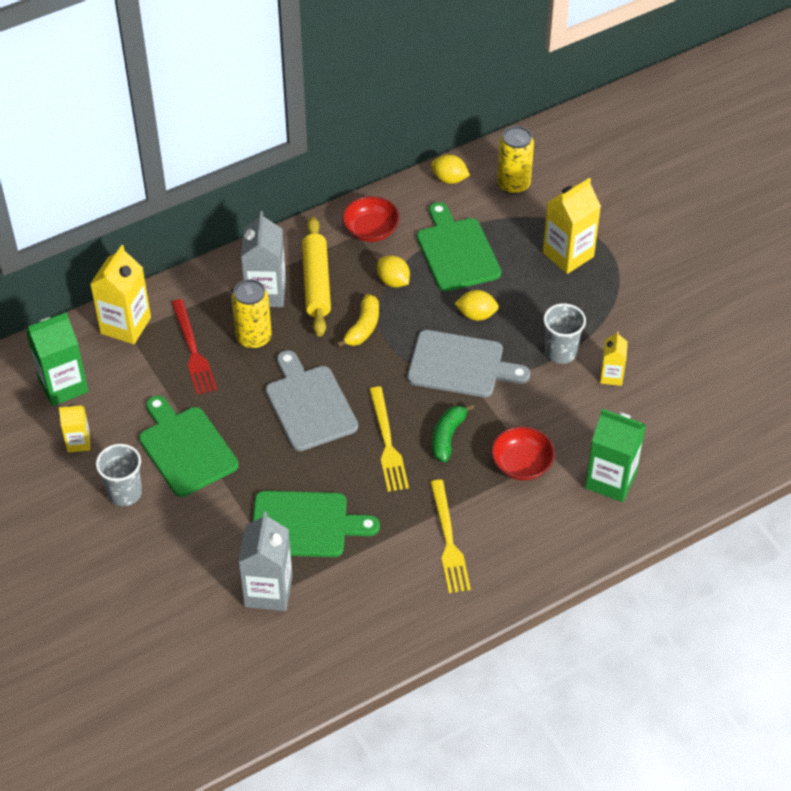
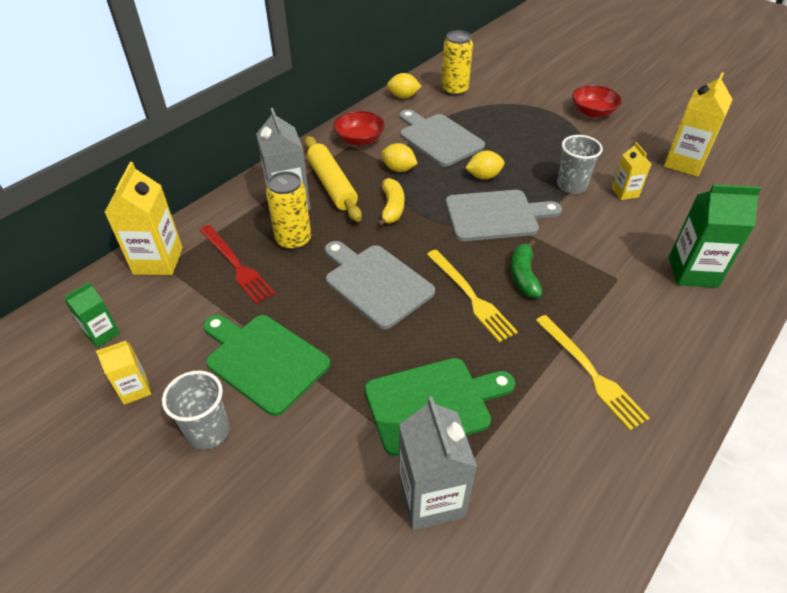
camera: 20 degrees left, 5 degrees down
(63, 385) = (102, 334): green carton -> green carton, size x0.56
(456, 251) = (438, 138): green cutting board -> grey cutting board
(521, 464) = (606, 280): red bowl -> red bowl (592, 112)
(568, 255) = (526, 122): yellow carton -> yellow carton (684, 163)

